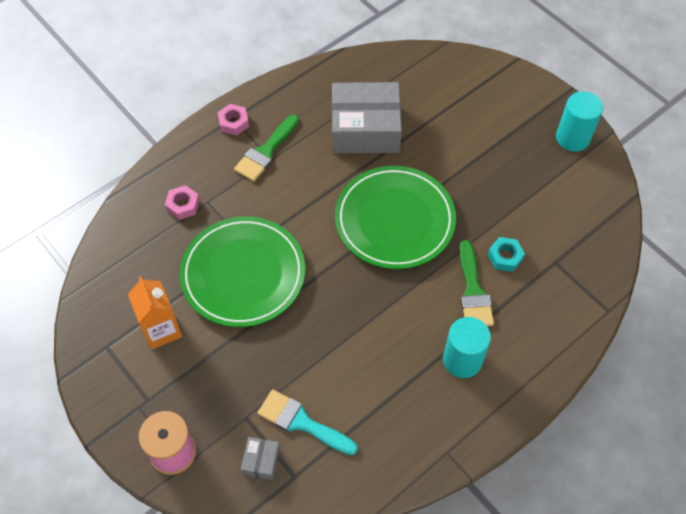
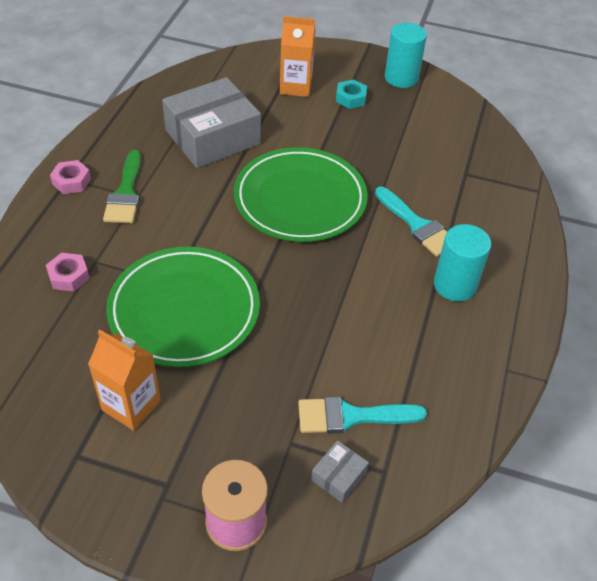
camera: 35 degrees left, 10 degrees down
(261, 460) = (338, 476): grey box -> grey box turned 60 degrees clockwise
(469, 107) = (295, 87): none -> orange carton
(473, 291) = (417, 225): green brush -> turquoise brush
(505, 257) = (421, 187): turquoise nut -> turquoise nut (350, 98)

